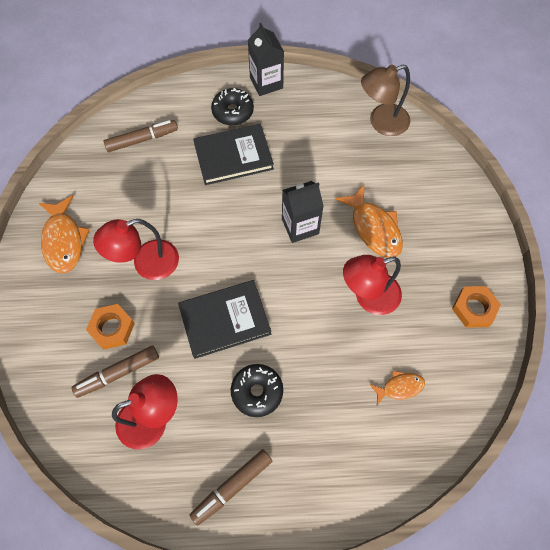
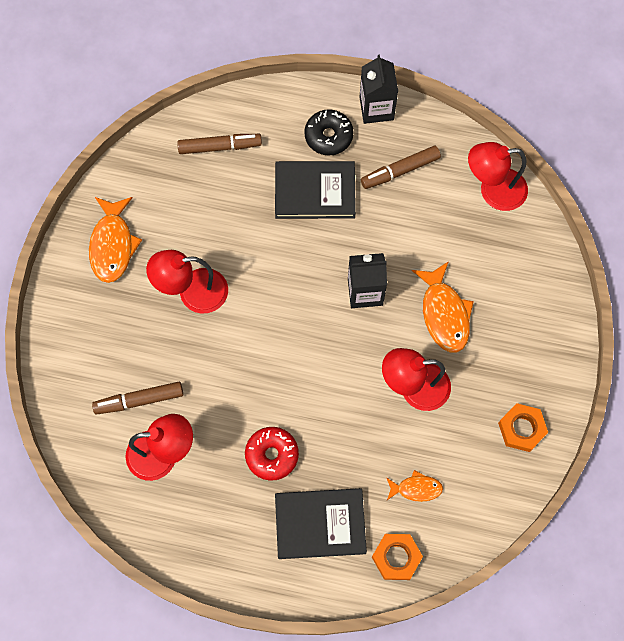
camera: 15 degrees right, 5 degrees up
(112, 328) = (143, 353): orange nut -> orange nut (396, 557)
(225, 320) = (258, 374): black book -> black book (320, 524)
(232, 487) = (224, 538): brown marker -> brown marker (400, 171)
(257, 392) = (272, 455): black donut -> red donut
(381, 123) = (493, 191): brown lamp -> red lamp

